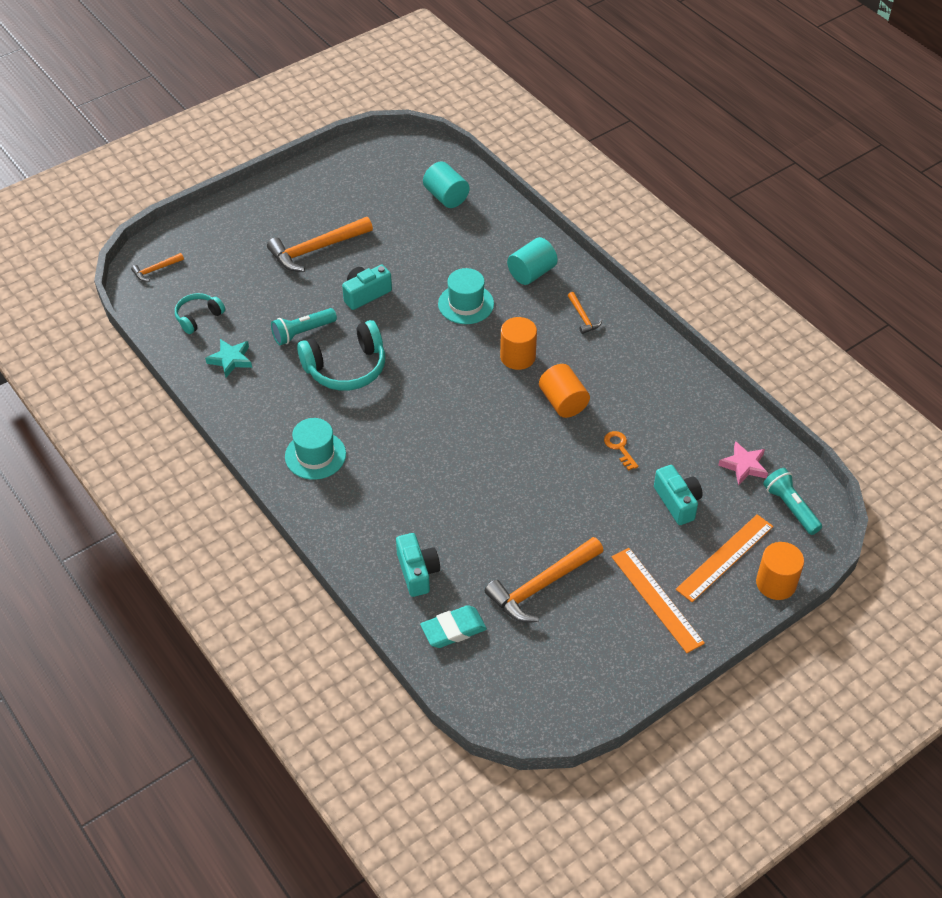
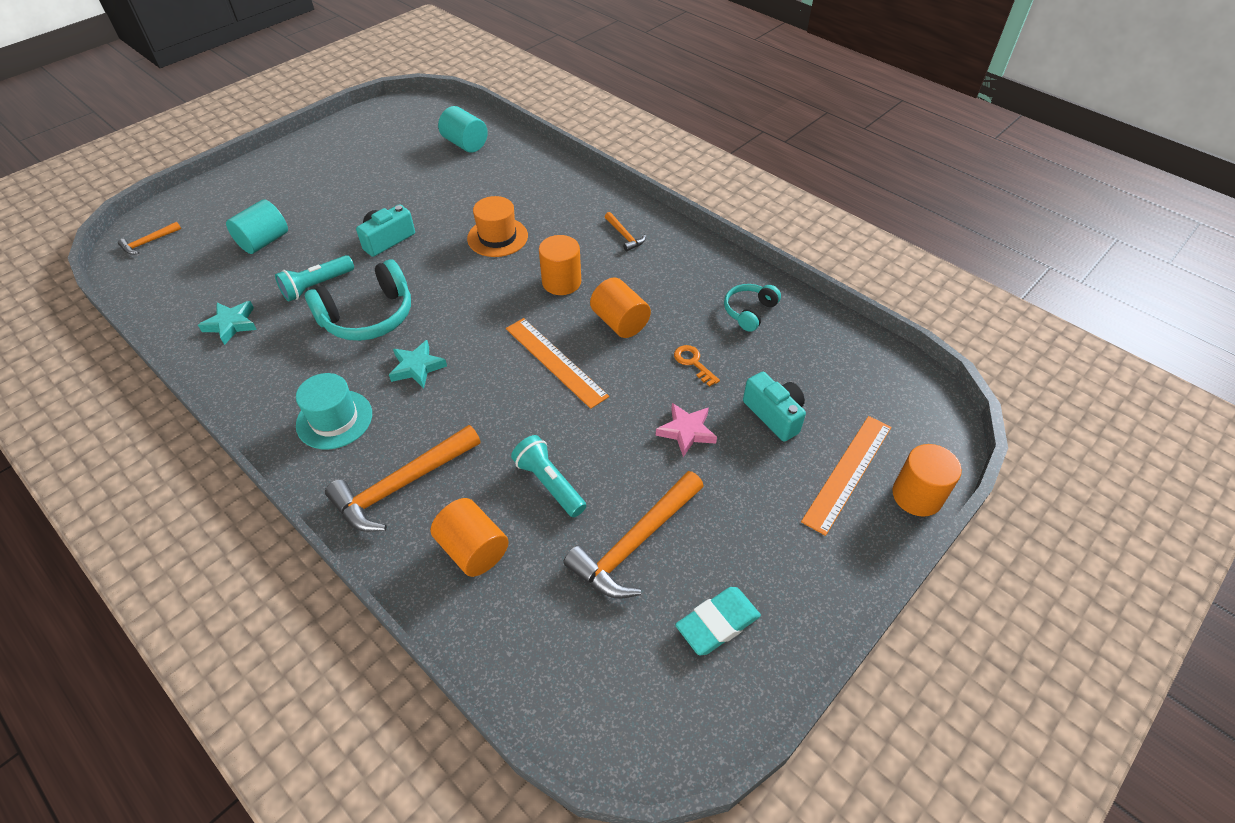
camera: 10 degrees left, 0 degrees up
(198, 317) = (195, 284): turquoise headphones -> turquoise headphones (749, 311)
(316, 249) = (331, 204): orange hammer -> orange hammer (402, 485)
(384, 420) = (417, 367): none -> turquoise star
(417, 572) = (473, 549): turquoise camera -> orange cylinder
(453, 629) = (529, 623): turquoise eraser -> turquoise eraser (717, 623)
(466, 304) = (497, 237): turquoise hat -> orange hat
(531, 273) = (563, 201): turquoise cylinder -> turquoise cylinder (264, 241)
(657, 599) = (781, 538): orange ruler -> orange ruler (555, 361)
(744, 466) = (836, 364): pink star -> pink star (686, 431)
(790, 507) = (902, 403): turquoise flashlight -> turquoise flashlight (549, 483)

